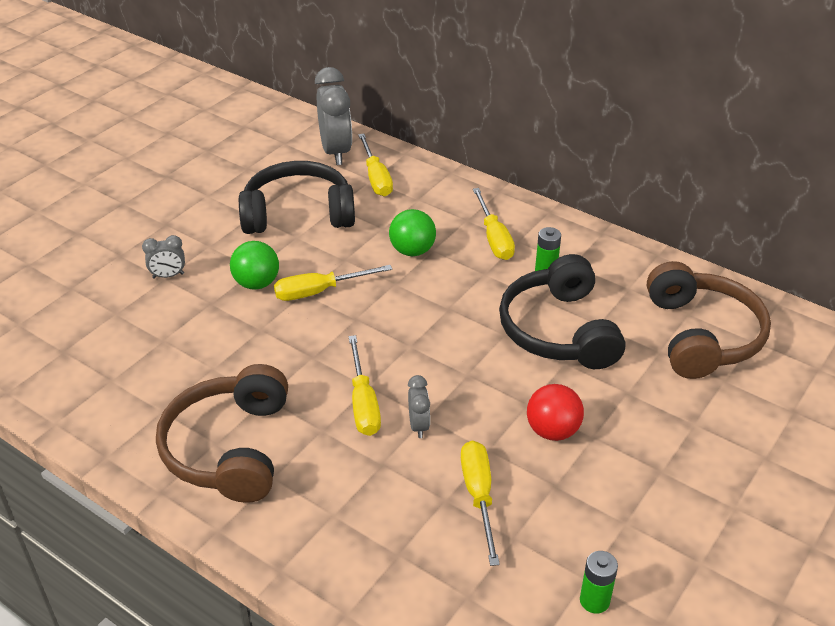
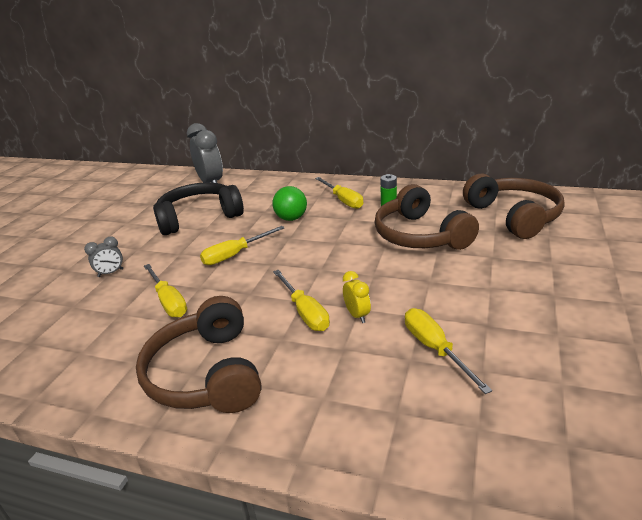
camera: 15 degrees left, 10 degrees down
(257, 283) = (184, 261): green ball -> none
(376, 178) = (245, 189): yellow screwdriver -> yellow screwdriver (168, 301)
(418, 425) = (357, 315): grey clock -> yellow clock
(552, 431) = (459, 292): red ball -> none
(559, 330) = (420, 235): black headphones -> brown headphones
(594, 600) = (581, 397): green battery -> none

